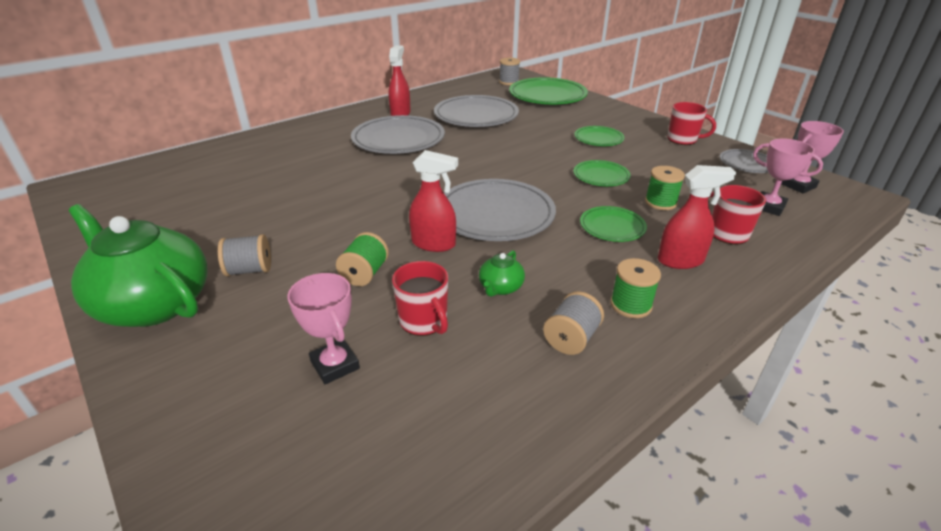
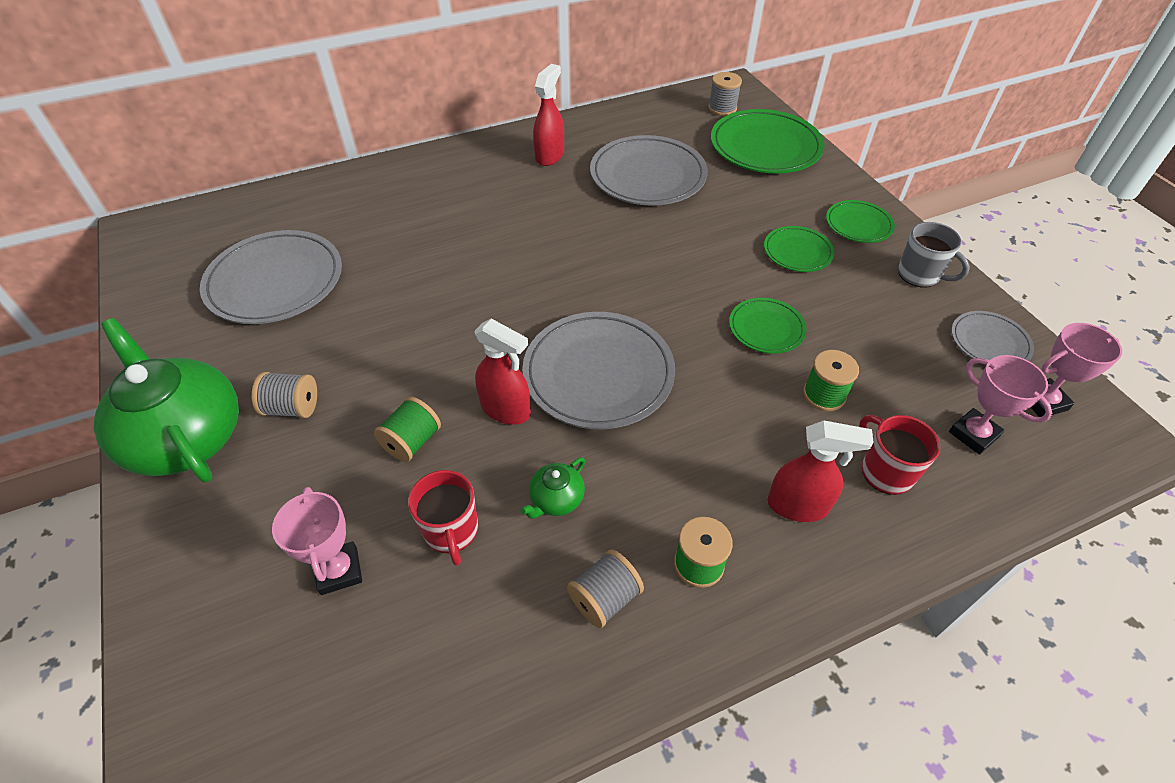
camera: 15 degrees right, 15 degrees up
(398, 139) = (529, 208): grey plate -> grey plate (275, 281)
(612, 227) = (737, 427): green plate -> green plate (858, 224)
(683, 140) = (920, 275): red mug -> grey mug

